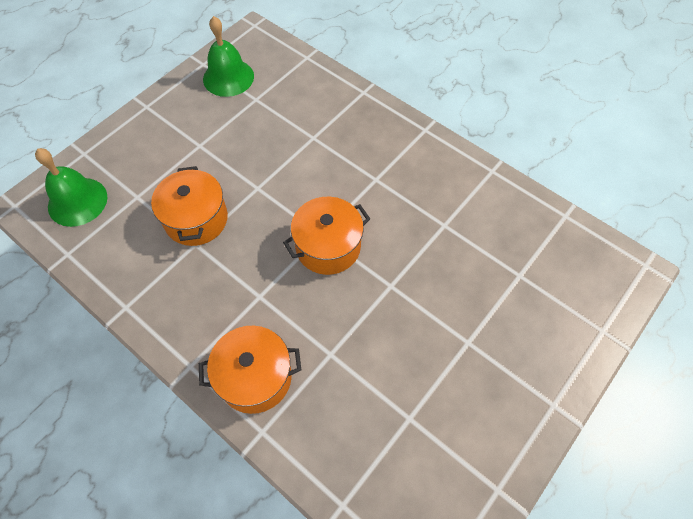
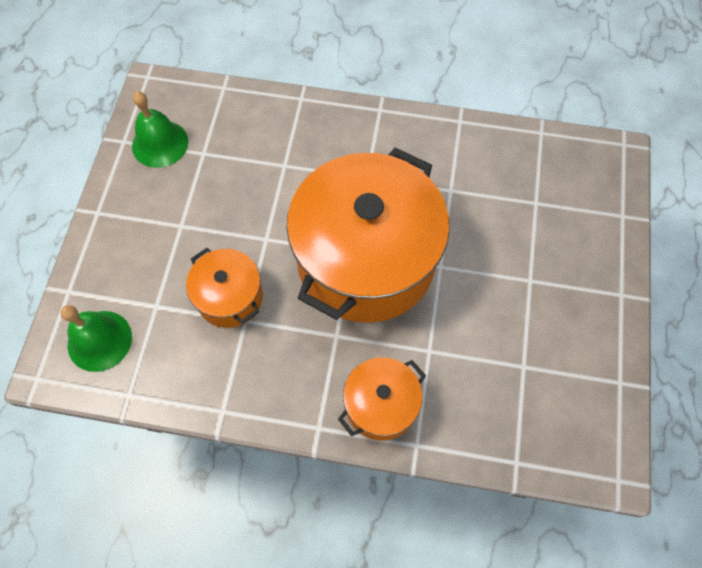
camera: 30 degrees left, 5 degrees up
(328, 247) = (366, 260): orange pot -> orange pot, size x2.12

